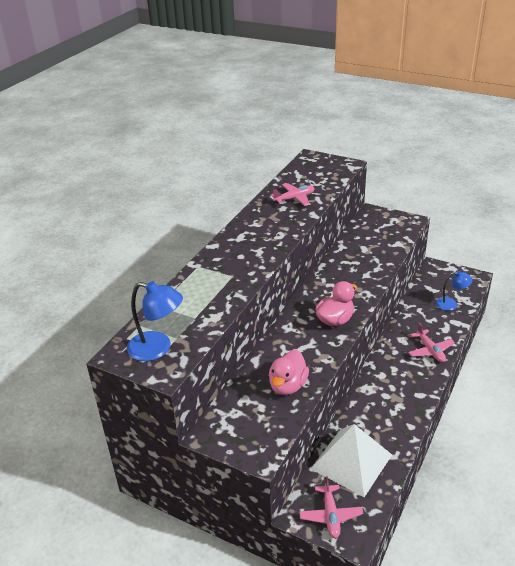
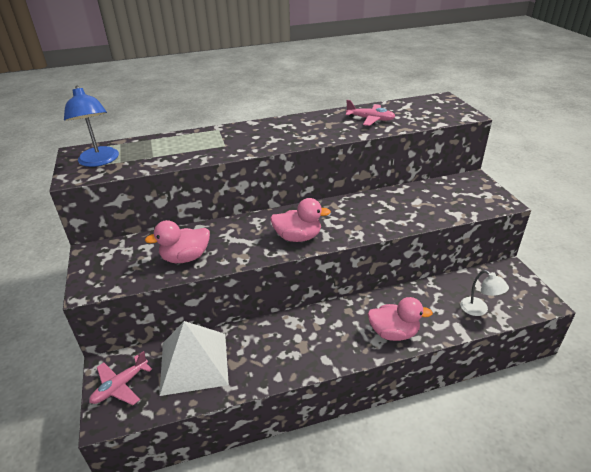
camera: 45 degrees right, 0 degrees up
(430, 350) = (393, 333): pink plane -> pink duck
(451, 304) = (479, 310): blue lamp -> white lamp

